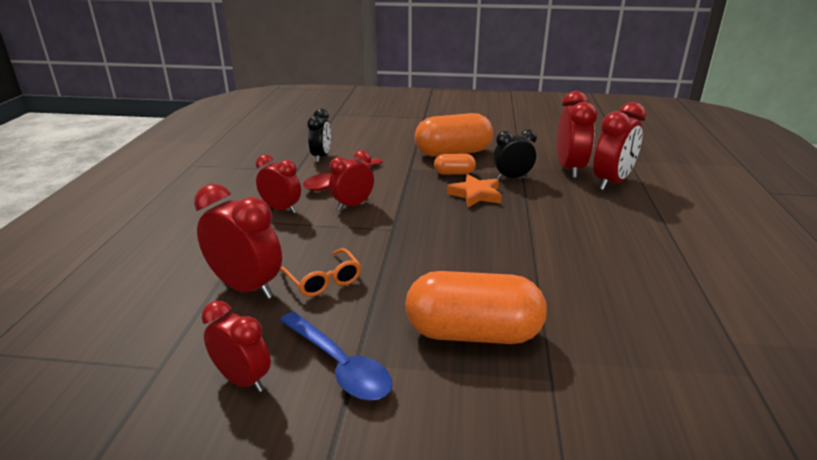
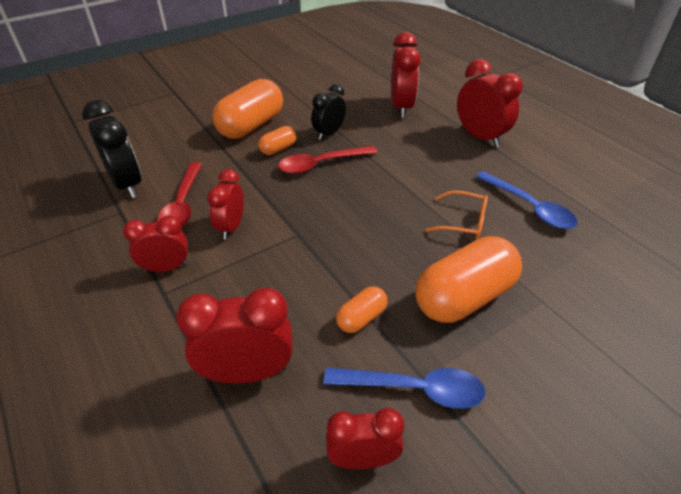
camera: 40 degrees left, 15 degrees up
(321, 157) = (127, 184): black clock -> black clock, size x1.53
(324, 280) = (305, 320): orange glasses -> orange glasses (463, 222)
(365, 300) = (361, 318): none -> orange capsule
(475, 194) = (321, 164): orange star -> red spoon
(569, 169) = (360, 106): red clock -> red clock (480, 137)
(649, 305) = (529, 207): none -> blue spoon

